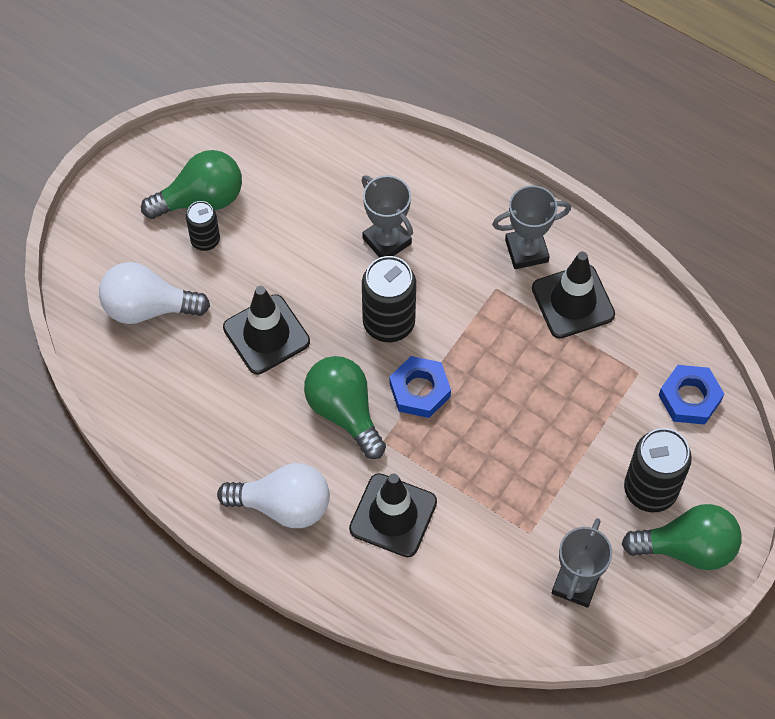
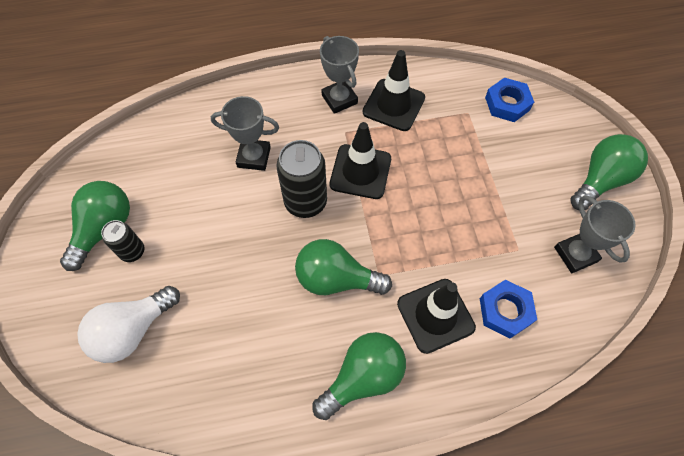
camera: 45 degrees left, 0 degrees up
(266, 334) = (235, 276): black traffic cone -> black traffic cone (360, 171)
(283, 505) = (363, 377): white light bulb -> green light bulb
(419, 390) = (366, 225): blue nut -> blue nut (505, 311)
(526, 250) = (339, 99): grey trophy -> grey trophy turned 60 degrees counterclockwise
(650, 490) = (547, 167): black can -> none

